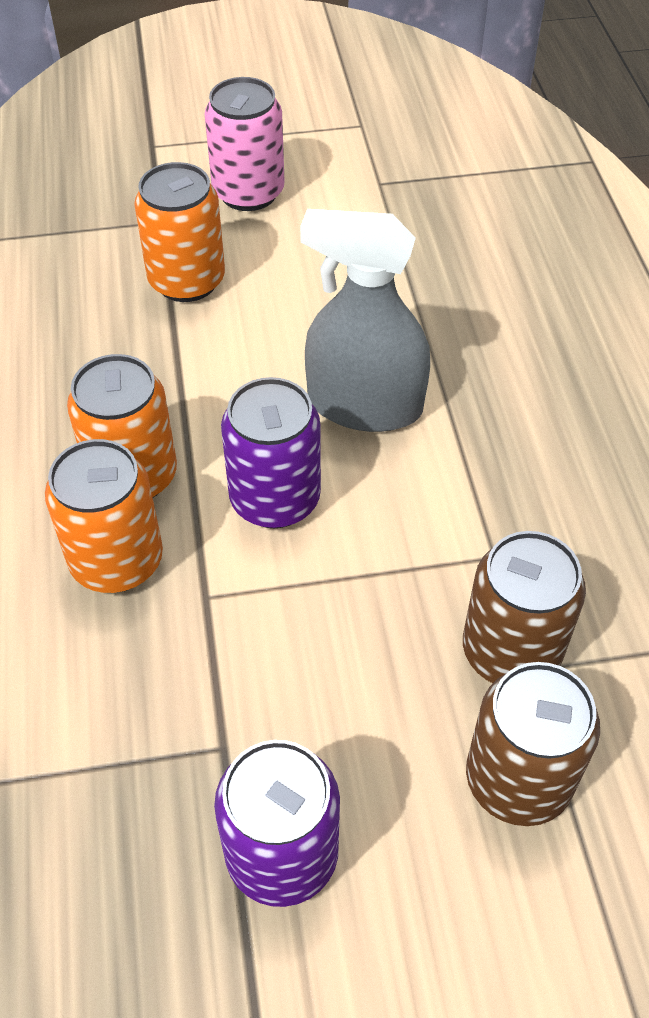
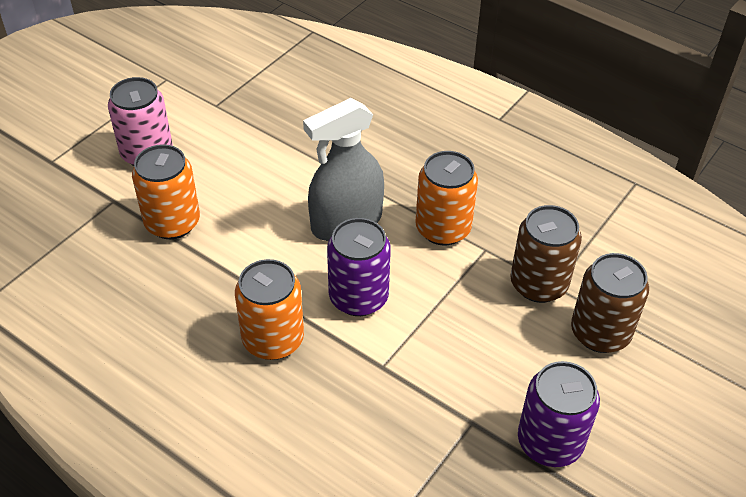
camera: 45 degrees left, 5 degrees down
(117, 561) = (318, 385): orange can -> orange can (443, 229)

